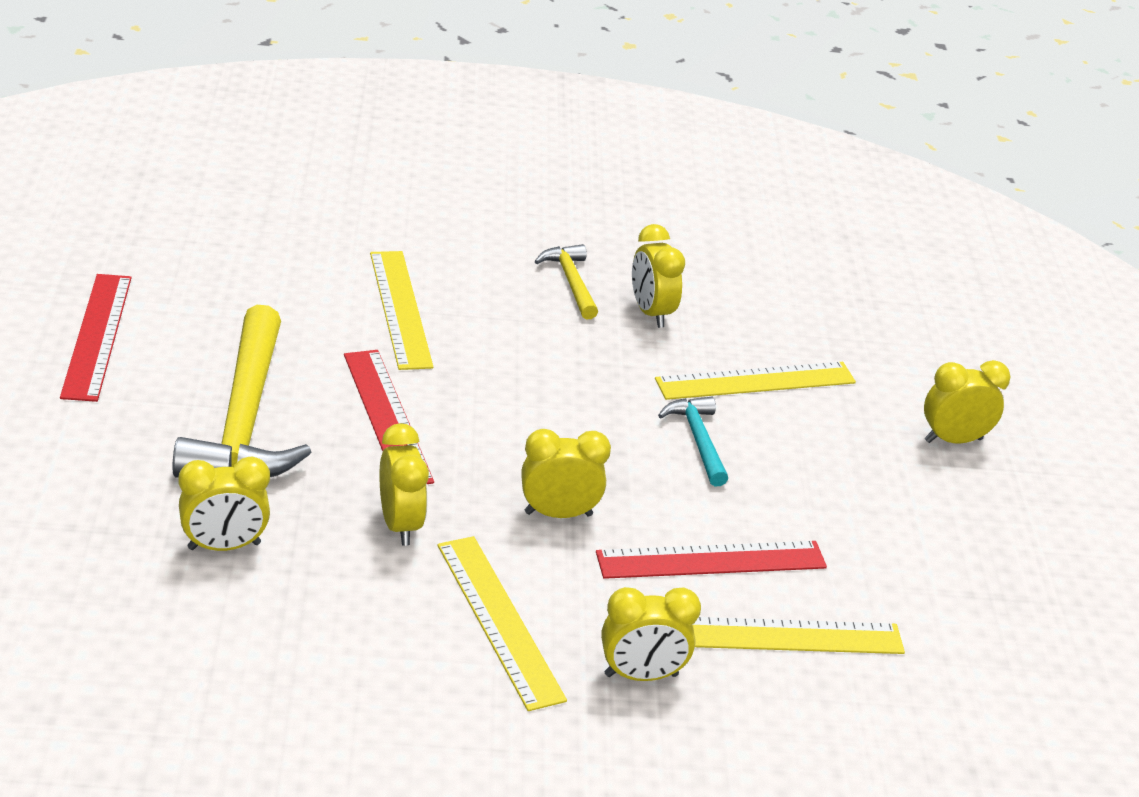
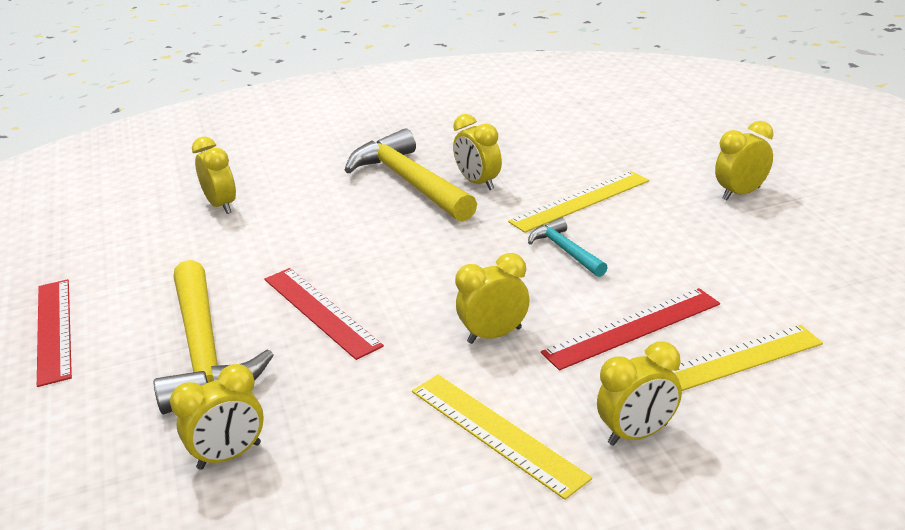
camera: 10 degrees left, 5 degrees down
(400, 309) = (293, 236): yellow ruler -> none
(400, 525) = (372, 386): yellow clock -> yellow clock (222, 206)
(571, 282) = (410, 182): yellow hammer -> yellow hammer, size x2.01

